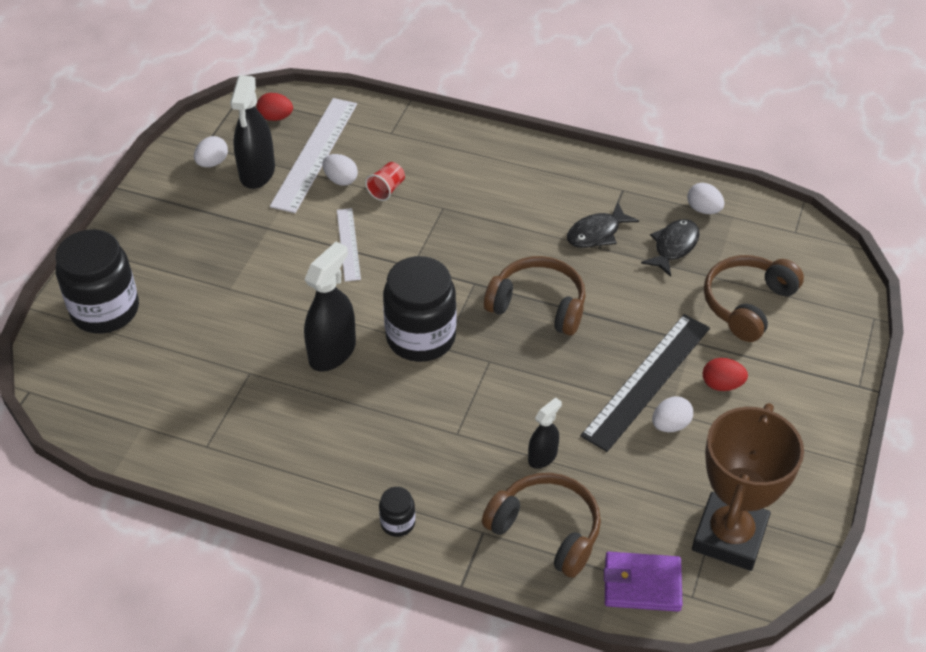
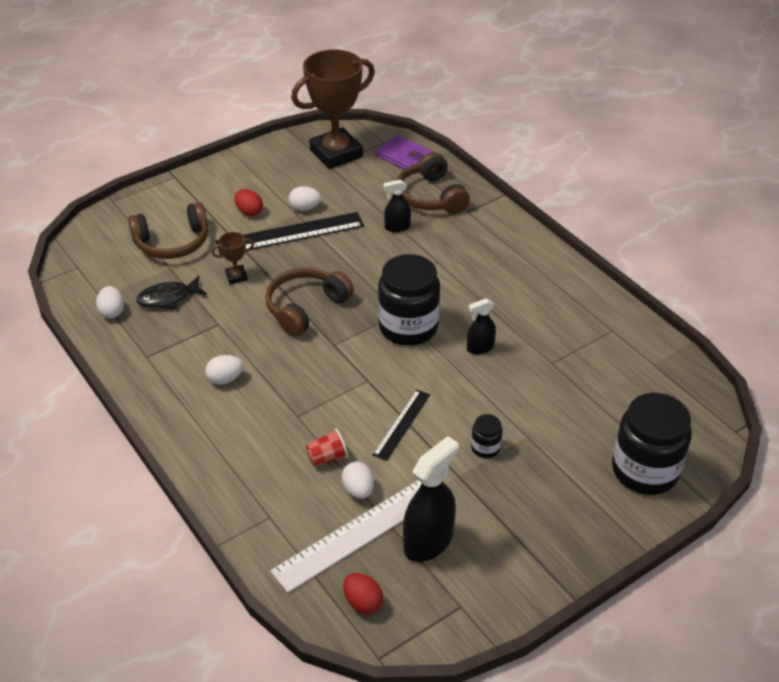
camera: 145 degrees left, 5 degrees down
(212, 163) = (464, 579): white egg -> white egg (225, 379)
(332, 352) = (480, 348): black spray bottle -> black spray bottle, size x0.56
(348, 244) = (402, 424): white ruler -> black ruler
(398, 523) = (514, 236): black jar -> black jar (485, 448)
(538, 305) = (305, 308): brown headphones -> brown headphones turned 75 degrees clockwise
(597, 233) = (207, 334): black fish -> none
(640, 301) = (236, 277): none -> brown trophy

